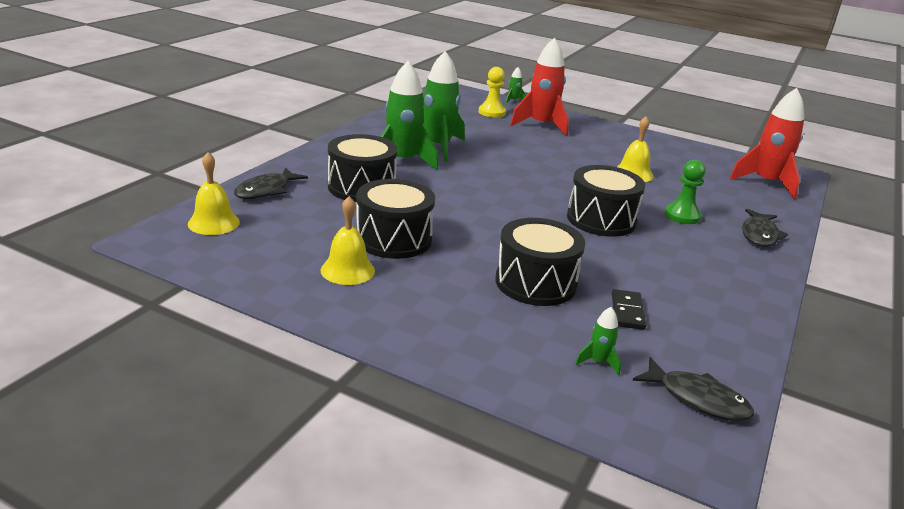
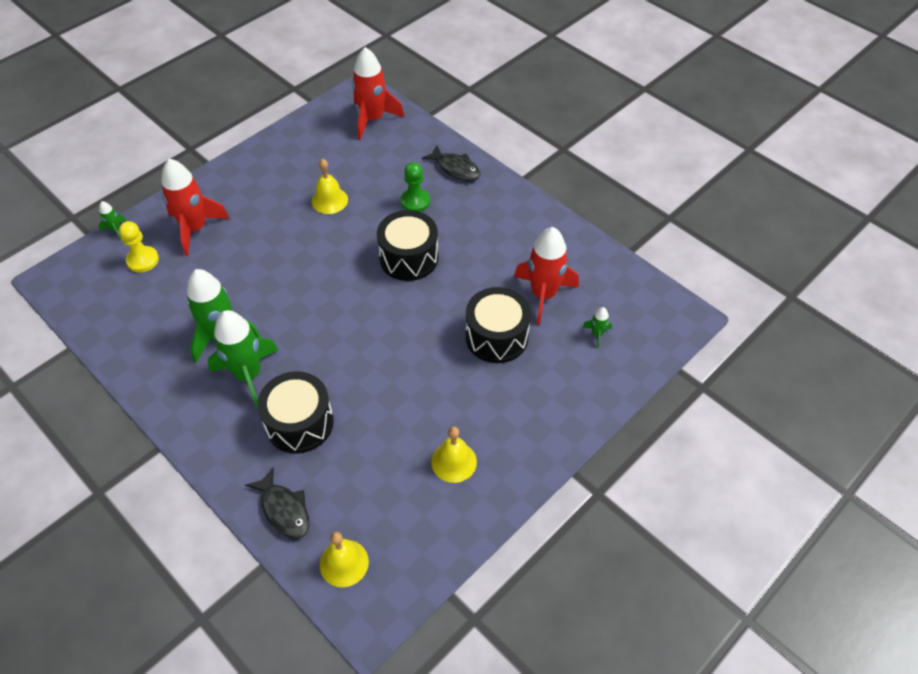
camera: 70 degrees left, 25 degrees up
(393, 239) = (409, 417): black drum -> none
(627, 312) = (543, 295): black domino -> red rocket
(697, 399) = (638, 297): black fish -> none

